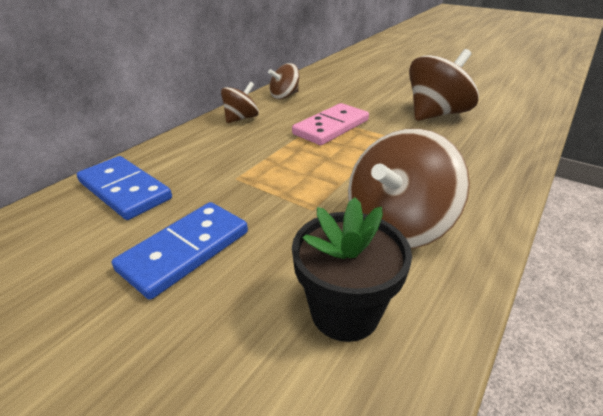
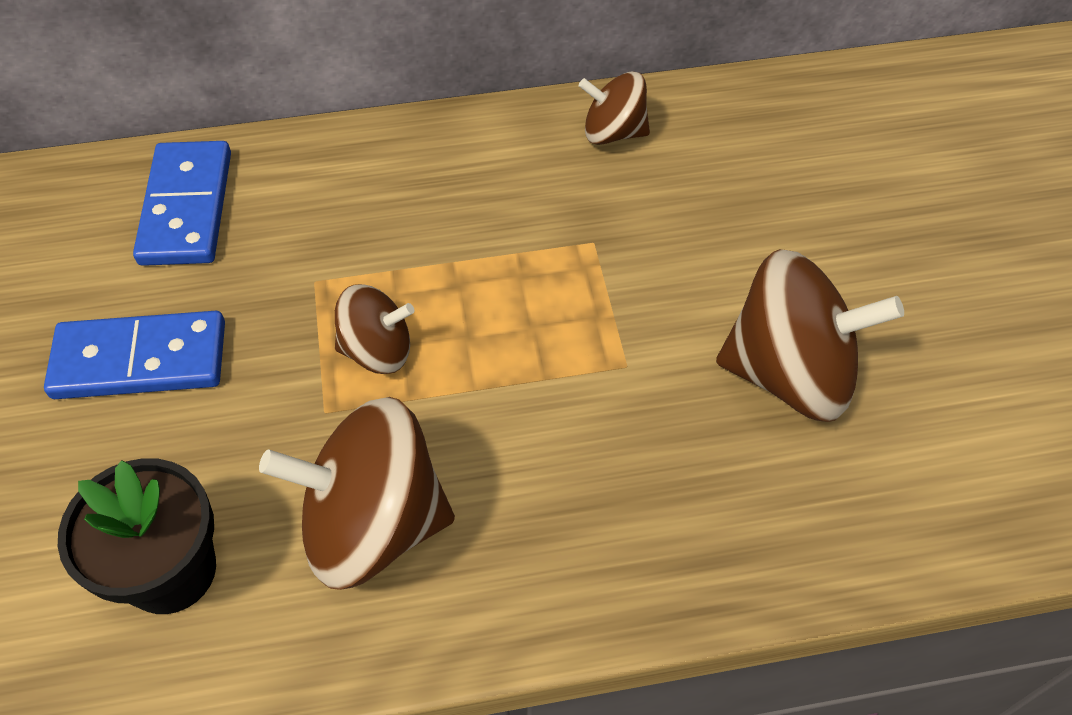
camera: 45 degrees right, 20 degrees up
(241, 118) = (474, 150): brown spinning top -> brown spinning top (377, 350)
(331, 127) = (569, 271): pink domino -> none

